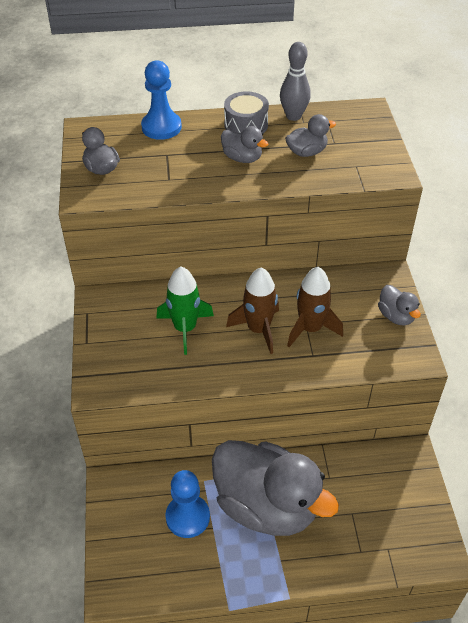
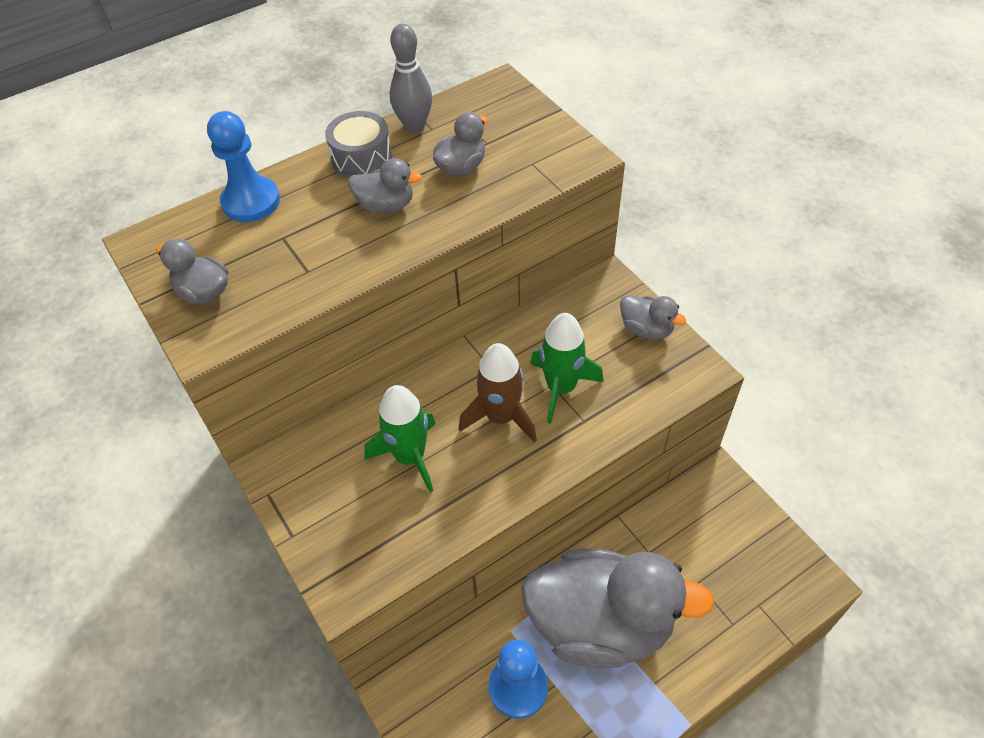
camera: 25 degrees left, 5 degrees up
(310, 328) = (561, 388): brown rocket -> green rocket

